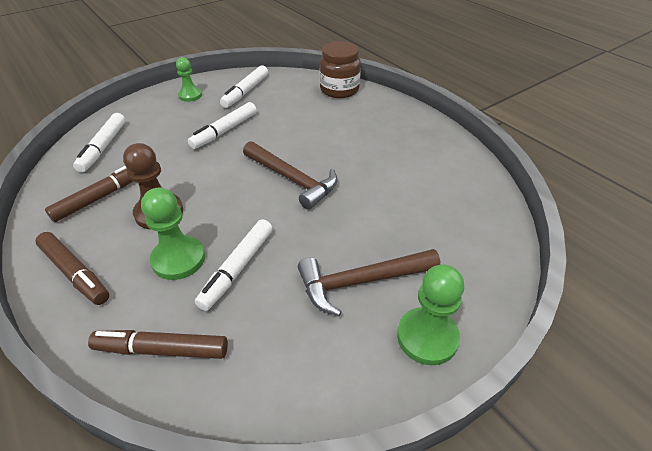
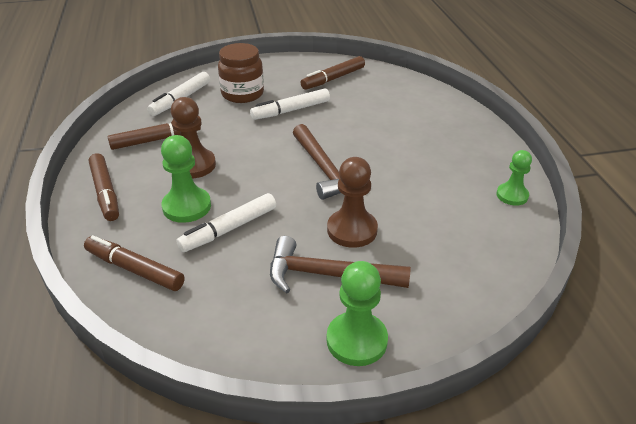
camera: 25 degrees right, 5 degrees down
(190, 95) = (280, 71): green pawn -> green pawn (512, 195)
(245, 92) = (333, 79): white marker -> brown marker
(339, 90) = (429, 97): brown jar -> brown jar (242, 94)
(353, 230) = (352, 230): none -> brown pawn

